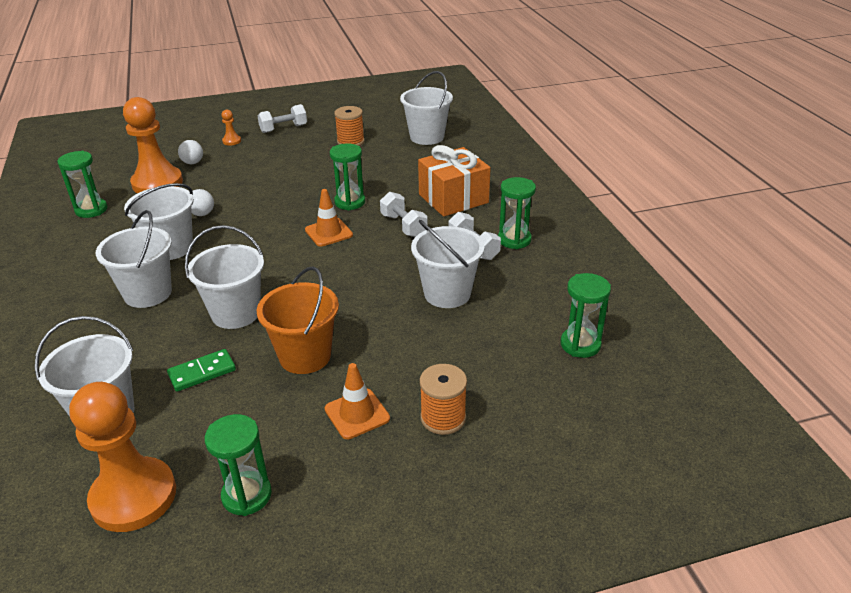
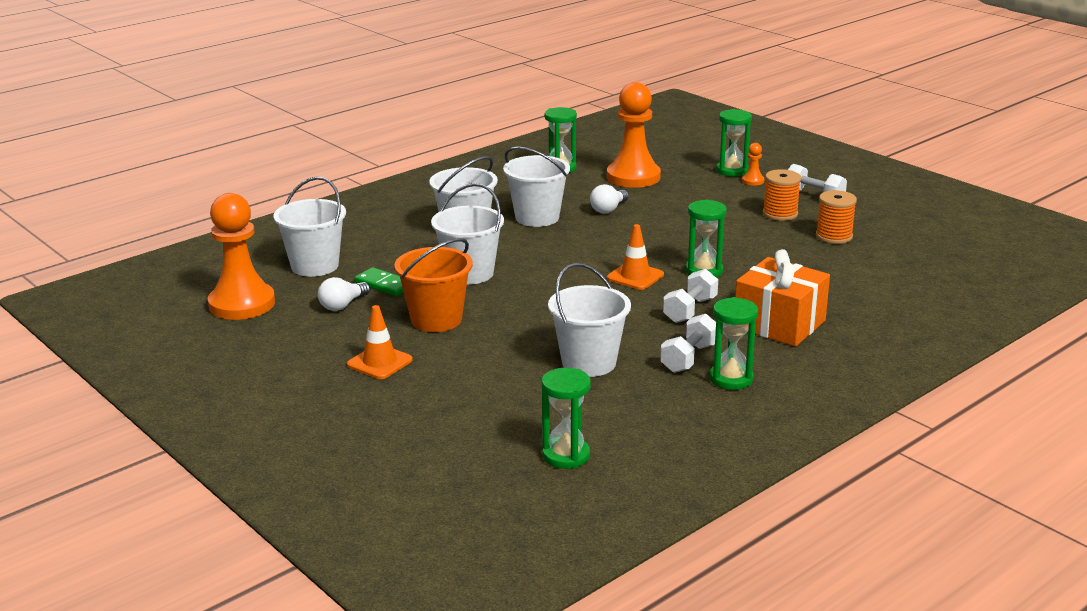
camera: 65 degrees right, 10 degrees down
(191, 160) = (692, 176): white light bulb -> white light bulb (342, 305)
(247, 495) = (265, 343): green hourglass -> green hourglass (732, 171)
(427, 137) = (907, 274): white bucket -> none
(443, 418) = (401, 403): orange spool -> orange spool (780, 214)

